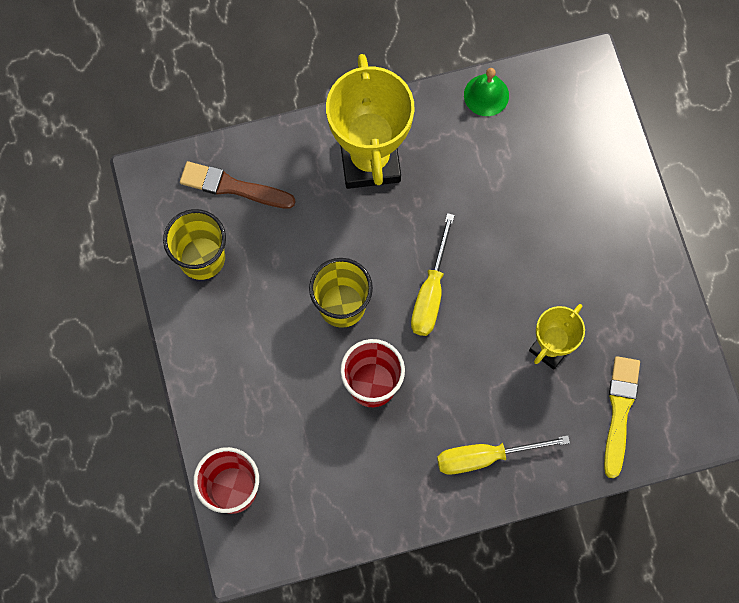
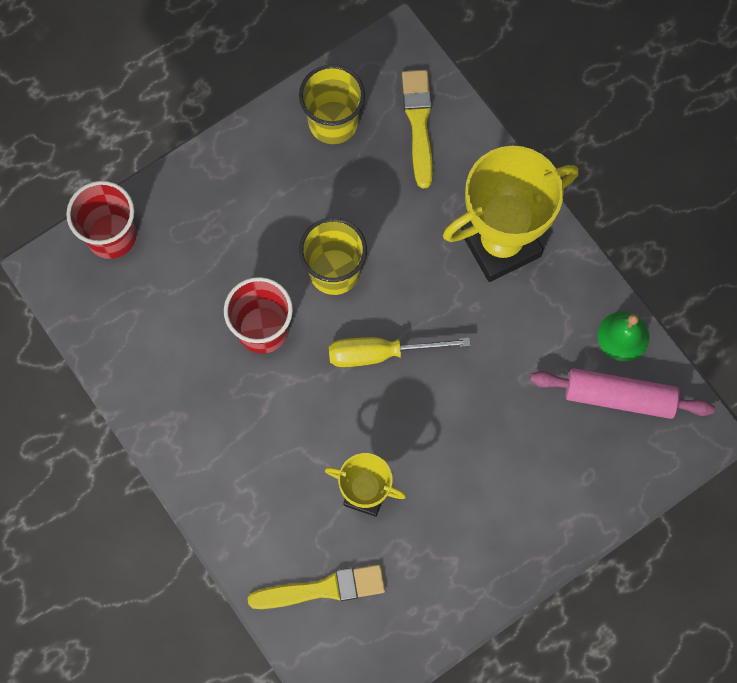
camera: 70 degrees right, 0 degrees up
(233, 187) = (418, 123): brown brush -> yellow brush
(485, 457) = (226, 466): yellow screwdriver -> none
(536, 117) = (619, 397): none -> pink rolling pin

